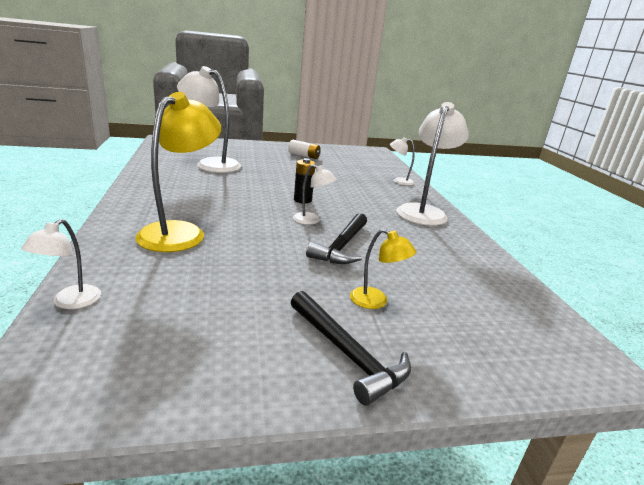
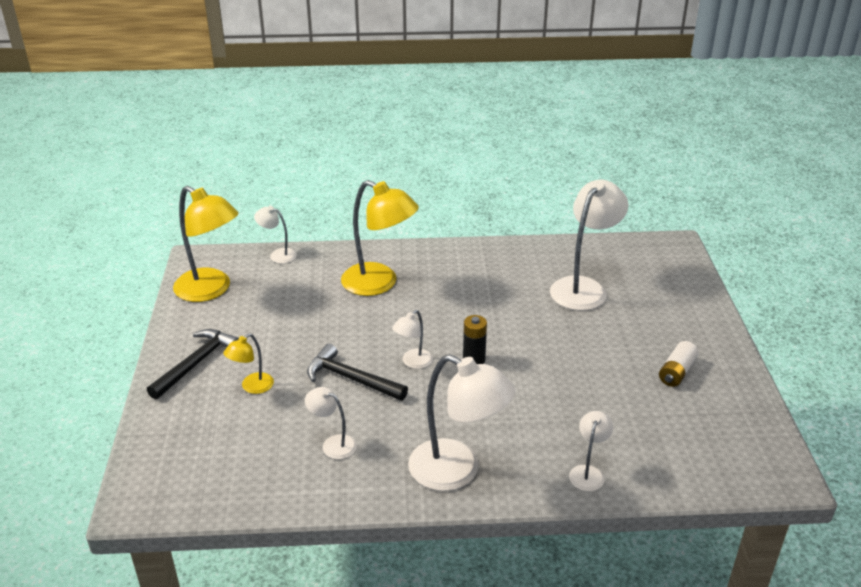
camera: 100 degrees right, 10 degrees up
(152, 365) = (211, 290): none -> yellow lamp
(347, 353) = (196, 363): black hammer -> black hammer turned 150 degrees clockwise
(429, 254) = (333, 444): none -> white lamp

